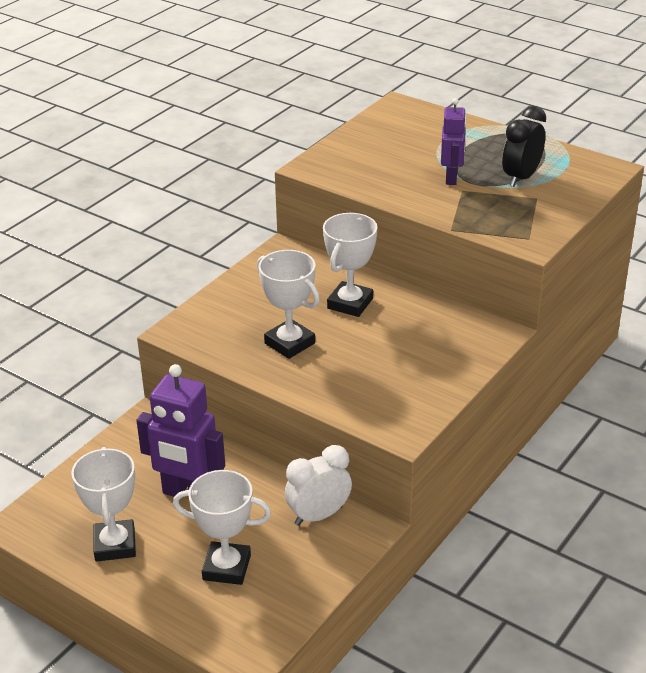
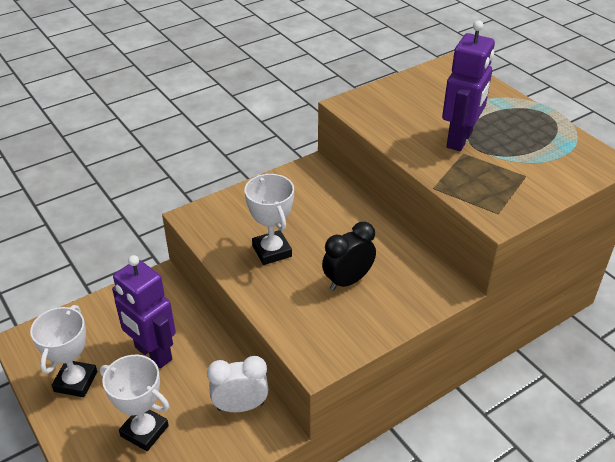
camera: 20 degrees right, 5 degrees up
(350, 303) = (339, 228): white trophy -> none
(451, 178) = (460, 140): purple robot -> purple robot, size x1.65
(521, 178) = (521, 153): black clock -> black clock (348, 281)

